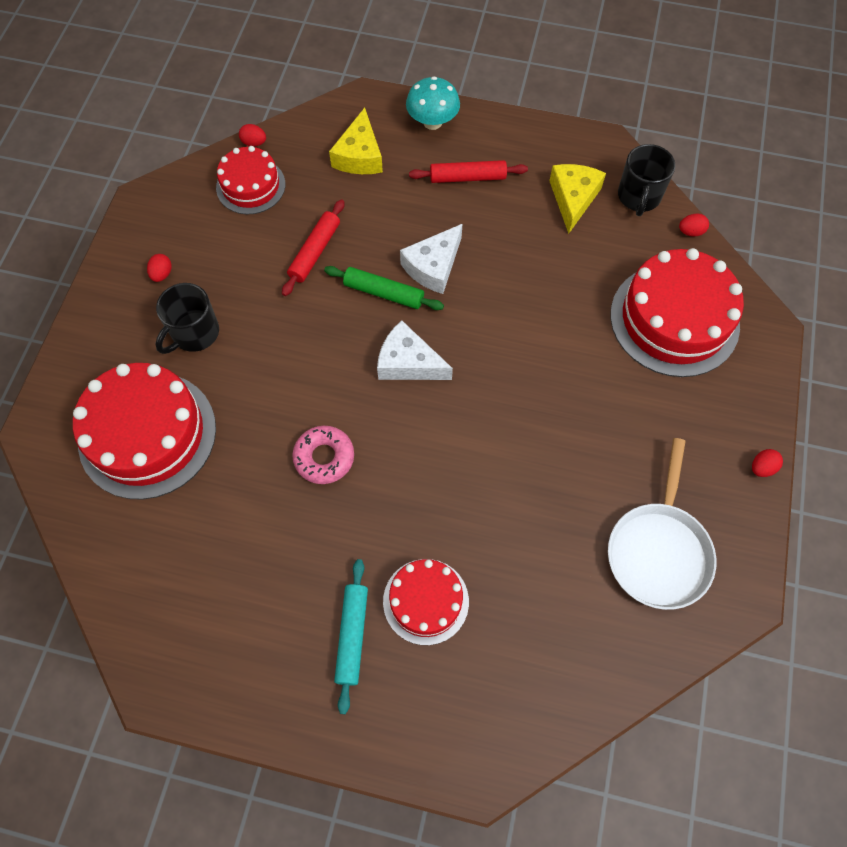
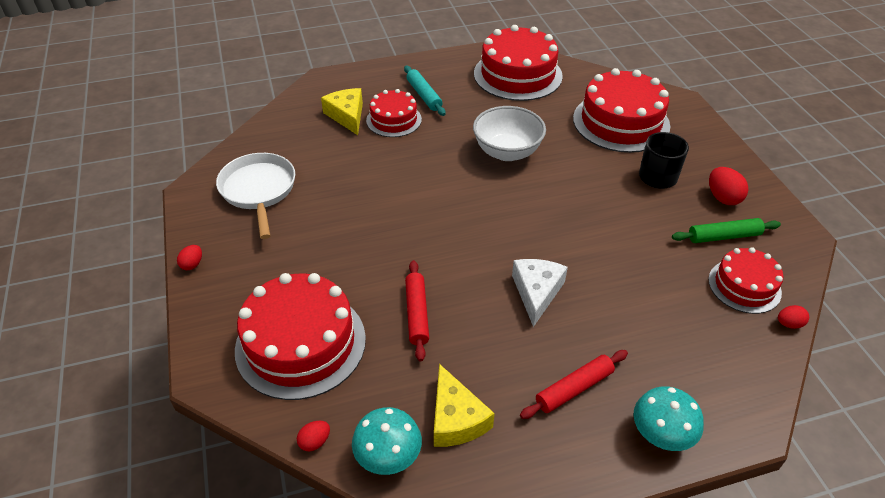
camera: 150 degrees right, 20 degrees down
(162, 274) = (723, 198): red egg -> red egg, size x1.67
(187, 609) = (517, 75): none -> red cake
(315, 252) = (637, 260): red rolling pin -> red rolling pin (417, 314)
(324, 457) = (507, 152): pink donut -> white bowl
(359, 155) = (690, 359): yellow cheese -> yellow cheese (347, 116)
(383, 293) = (557, 255): green rolling pin -> green rolling pin (724, 236)
(408, 363) = (498, 220): white cheese -> none
(638, 196) = (388, 457): black mug -> turquoise mushroom

